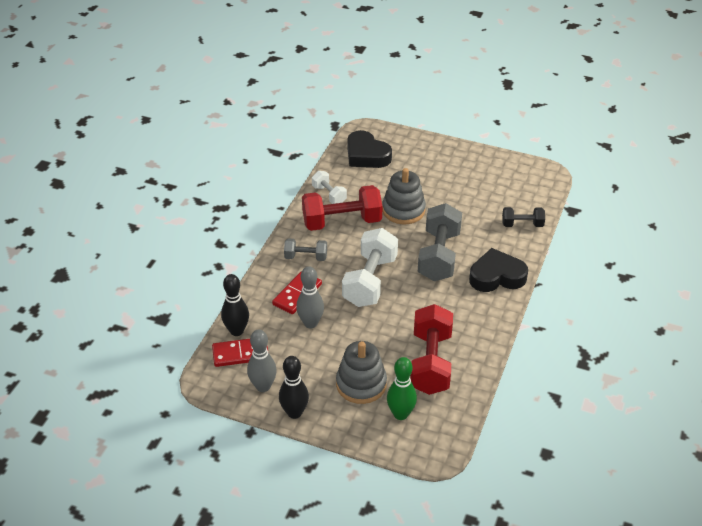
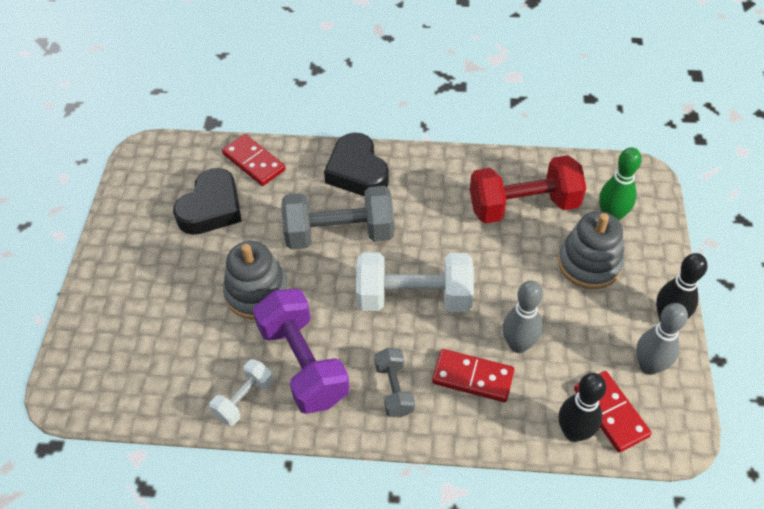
camera: 105 degrees left, 10 degrees up
(342, 222) = (303, 363): red dumbbell -> purple dumbbell
(366, 155) = (133, 372): black heart -> black heart (211, 208)
(522, 224) = (254, 162): black dumbbell -> red domino

